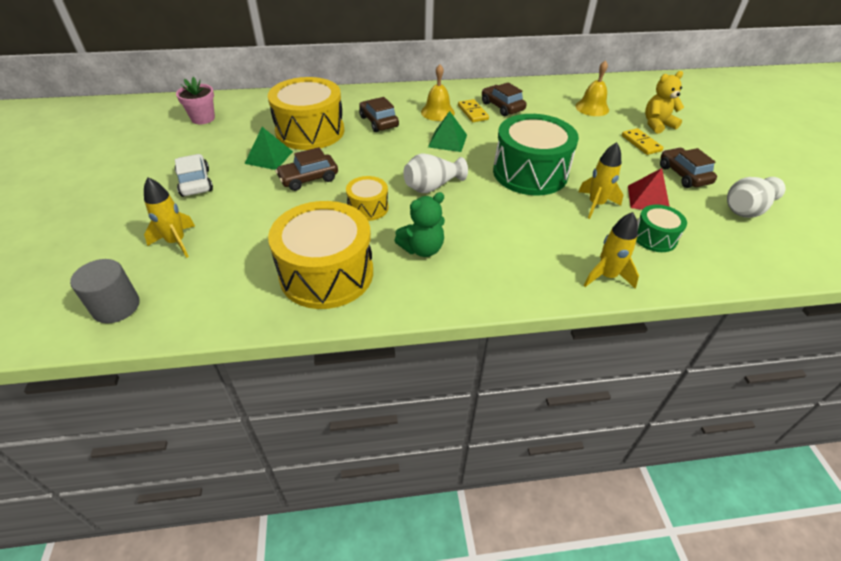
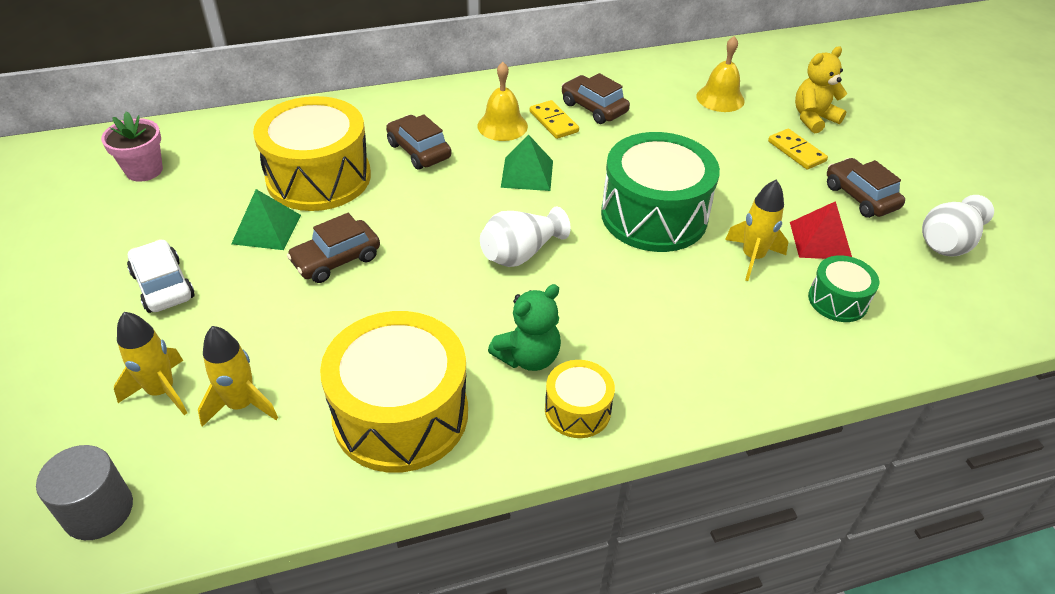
camera: 10 degrees left, 0 degrees up
(368, 207) = (436, 299): yellow drum -> yellow drum (577, 410)
(606, 276) = (785, 368): yellow rocket -> yellow rocket (241, 405)

